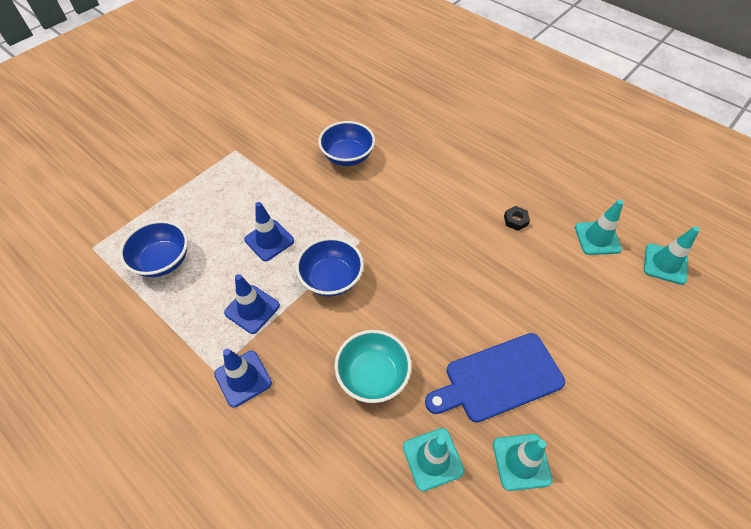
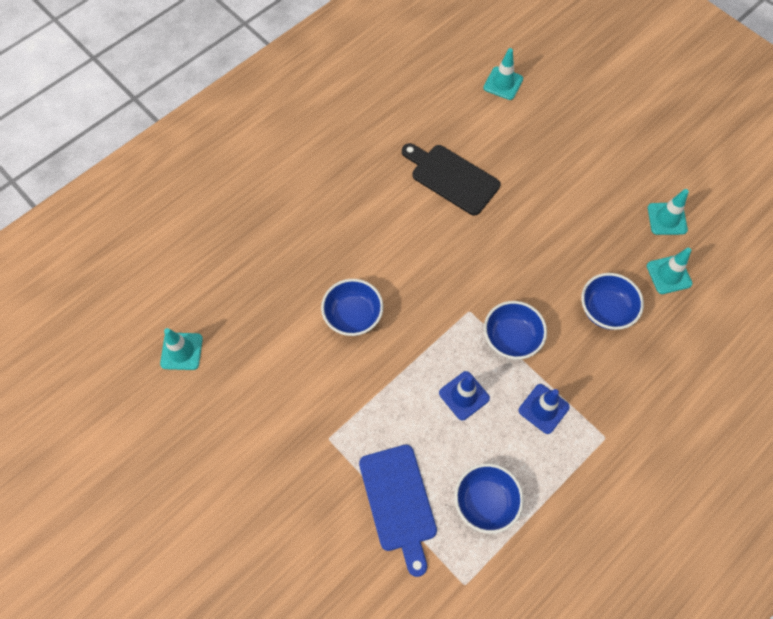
camera: 85 degrees left, 10 degrees up
(243, 378) = (611, 413): blue traffic cone -> none
(373, 375) = (606, 310): turquoise bowl -> blue bowl
(498, 378) = (605, 221): blue cutting board -> blue cutting board (399, 502)
(515, 220) = (451, 178): black nut -> black cutting board
(597, 238) = (475, 122): turquoise traffic cone -> turquoise traffic cone (181, 351)

